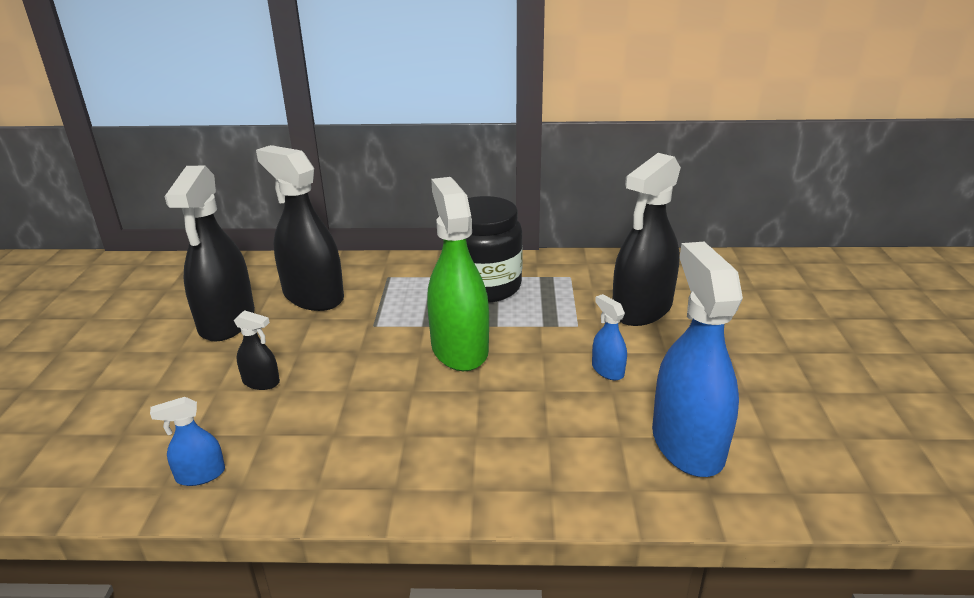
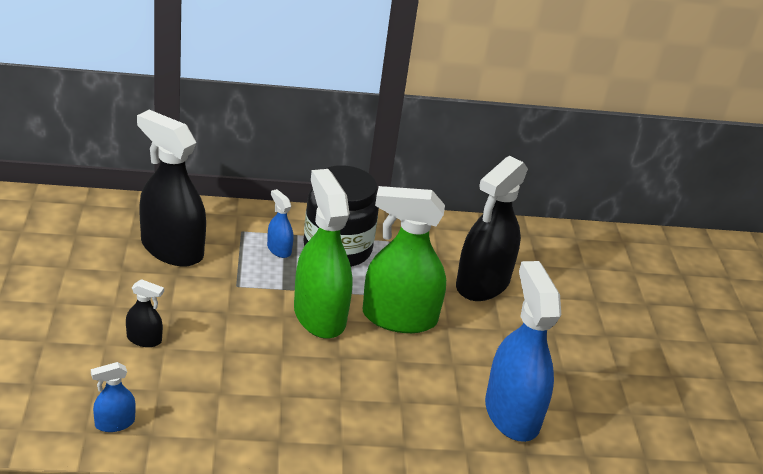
camera: 10 degrees left, 5 degrees up
(227, 321) = (94, 273): black spray bottle -> none
(549, 346) = (399, 318): none -> green spray bottle
(607, 370) = (450, 344): blue spray bottle -> blue spray bottle (279, 249)

